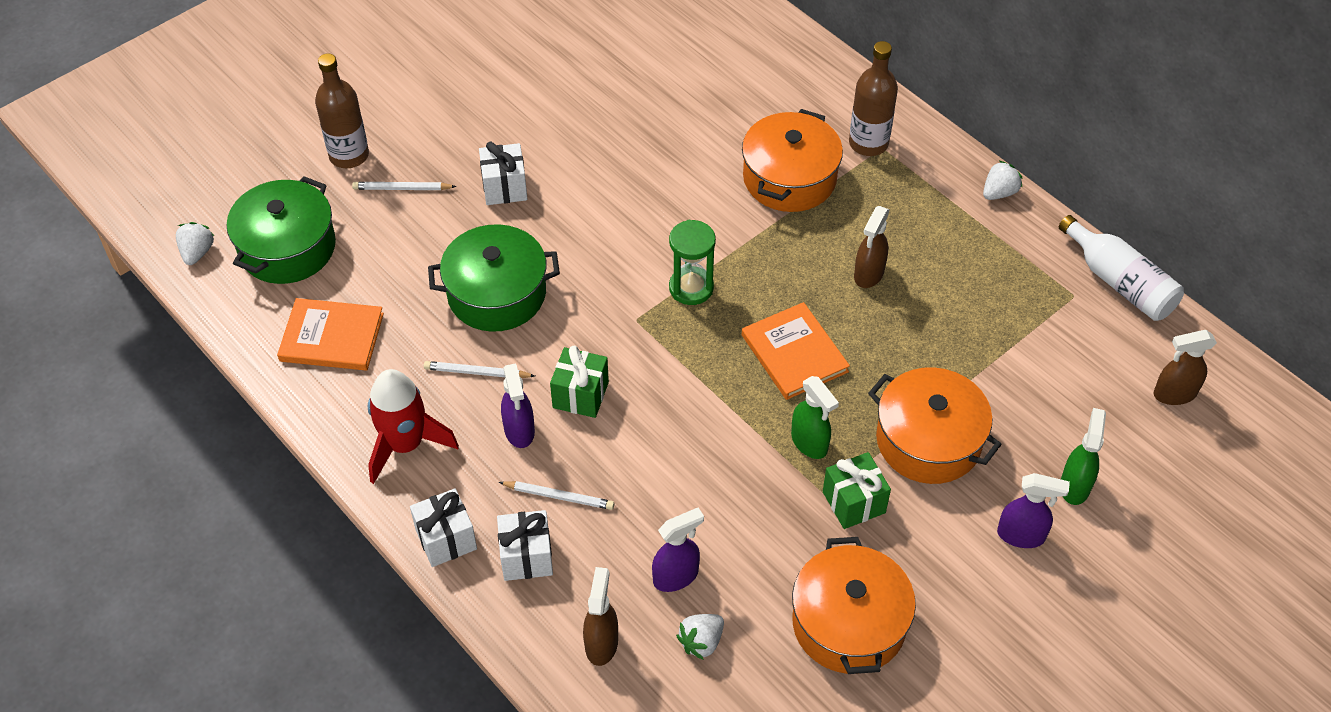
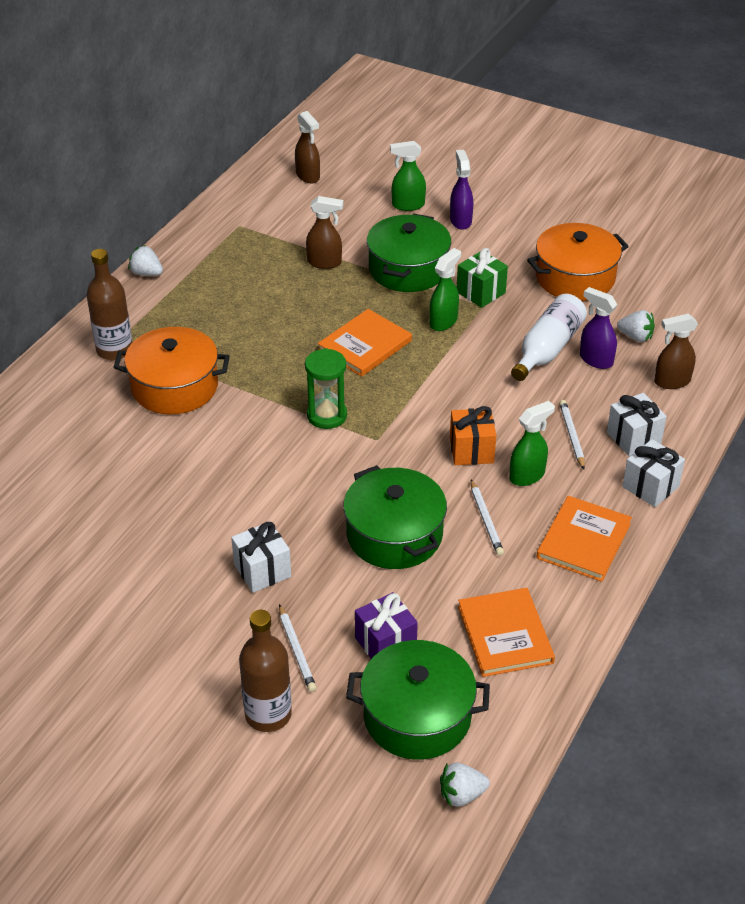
camera: 110 degrees left, 10 degrees down
(373, 249) = (385, 644): none -> purple gift
(405, 444) = (583, 541): red rocket -> orange book
(519, 431) = (527, 476): purple spray bottle -> green spray bottle
(580, 395) = (471, 450): green gift -> orange gift
(868, 274) = (265, 323): brown spray bottle -> brown spray bottle (325, 263)
(928, 441) = (408, 269): orange pot -> green pot
(1119, 282) = (216, 208): white bottle -> white bottle (547, 349)

